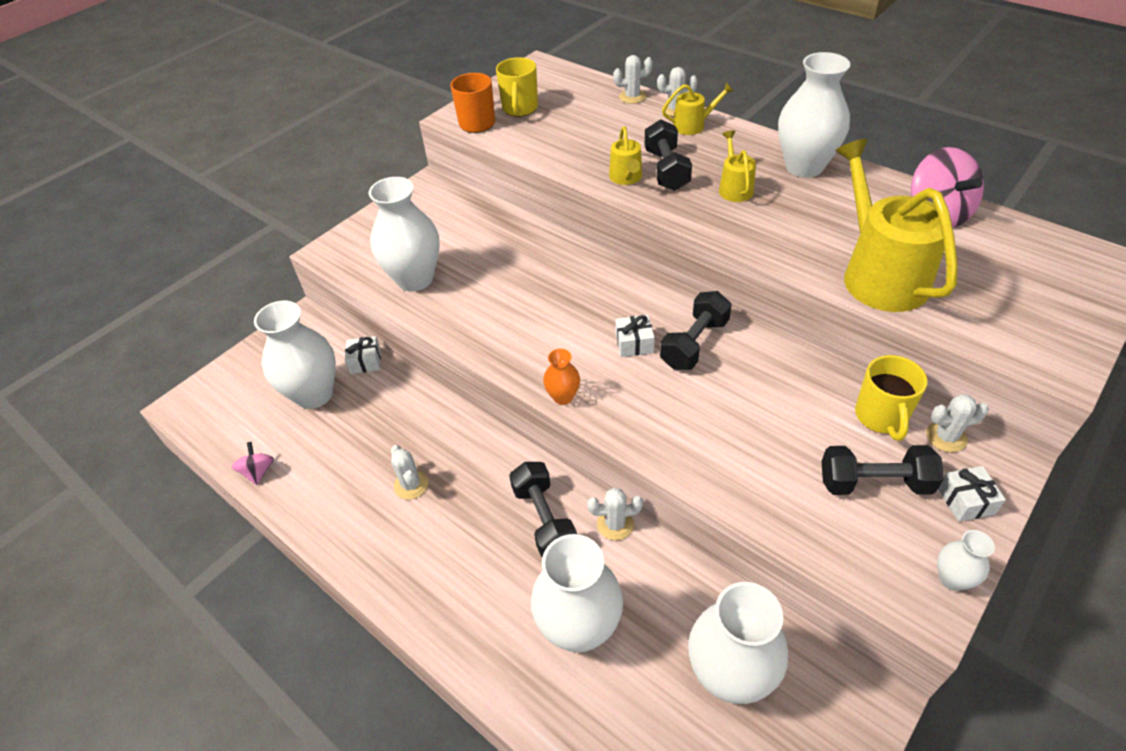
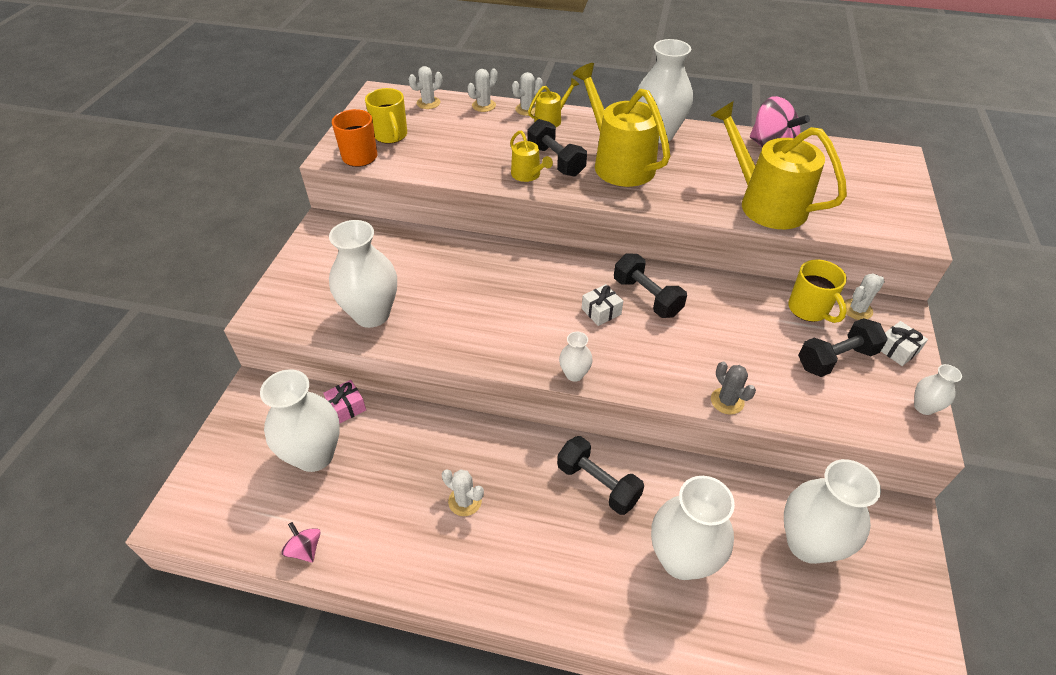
camera: 30 degrees left, 0 degrees up
(365, 361) = (347, 407): white gift -> pink gift
(563, 397) = (574, 374): orange vase -> white vase
(615, 524) = (655, 464): white cactus -> white cactus (428, 103)
(694, 344) = (646, 297): black dumbbell -> black dumbbell turned 45 degrees counterclockwise
(706, 481) = (727, 401): none -> grey cactus
(734, 188) = (619, 163): yellow watering can -> yellow watering can, size x2.08

